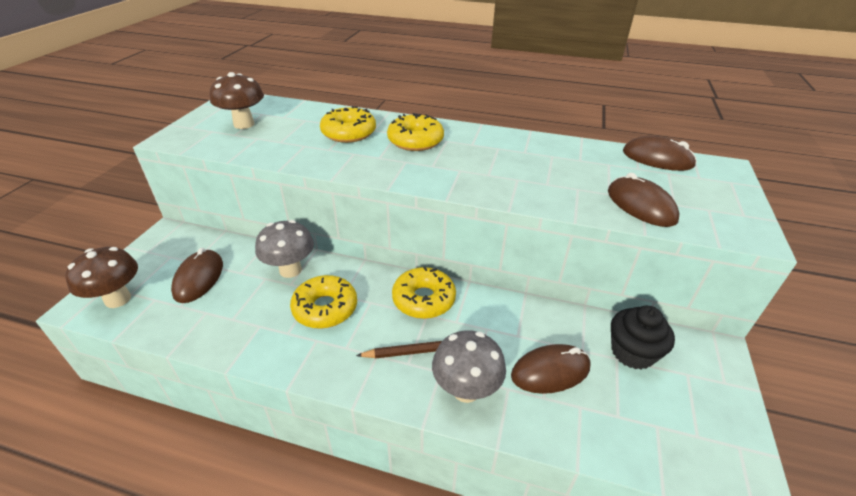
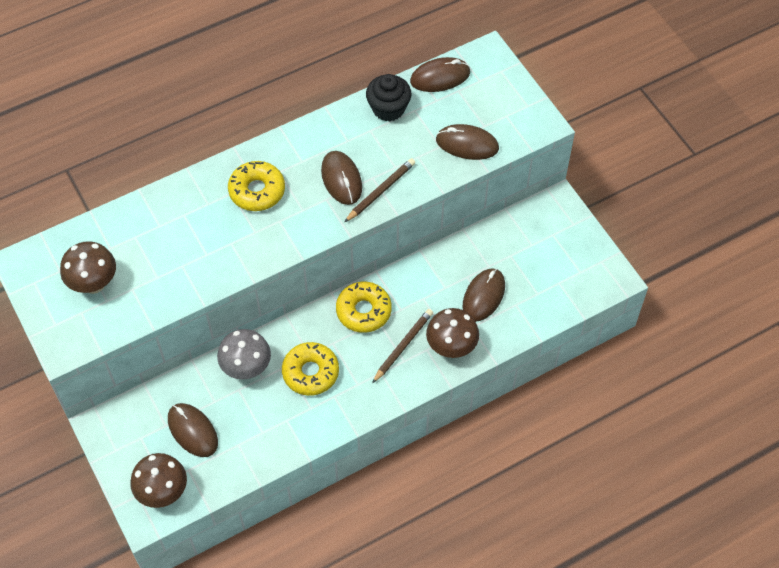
camera: 45 degrees left, 20 degrees up
(349, 133) = (194, 223): yellow donut -> none
(466, 390) = (451, 347): grey mushroom -> brown mushroom
(489, 167) = (341, 179): none -> brown mouse
(513, 189) = (380, 191): none -> brown pencil
(632, 352) = (515, 244): black cupcake -> black cupcake (388, 108)

